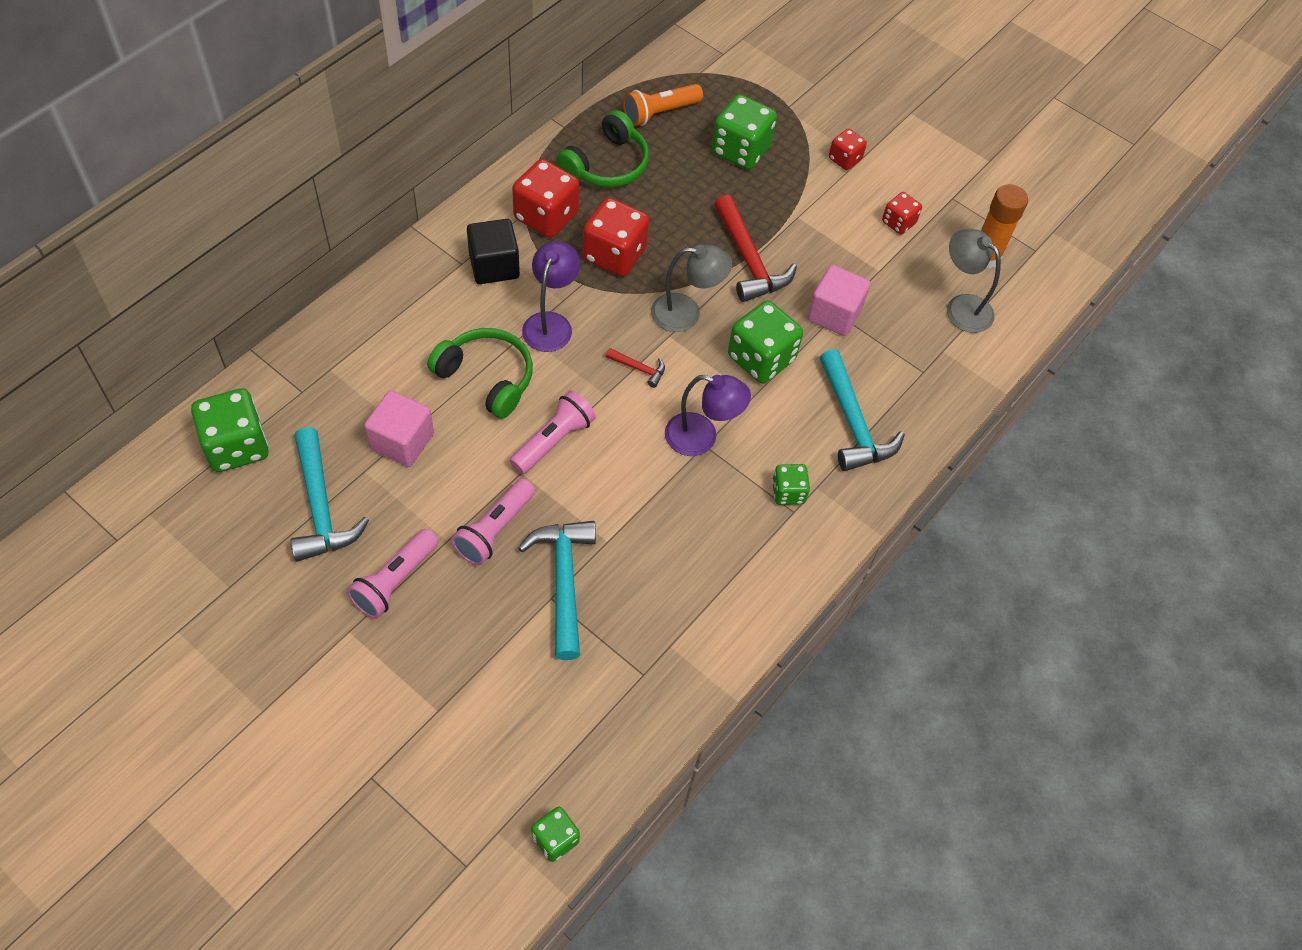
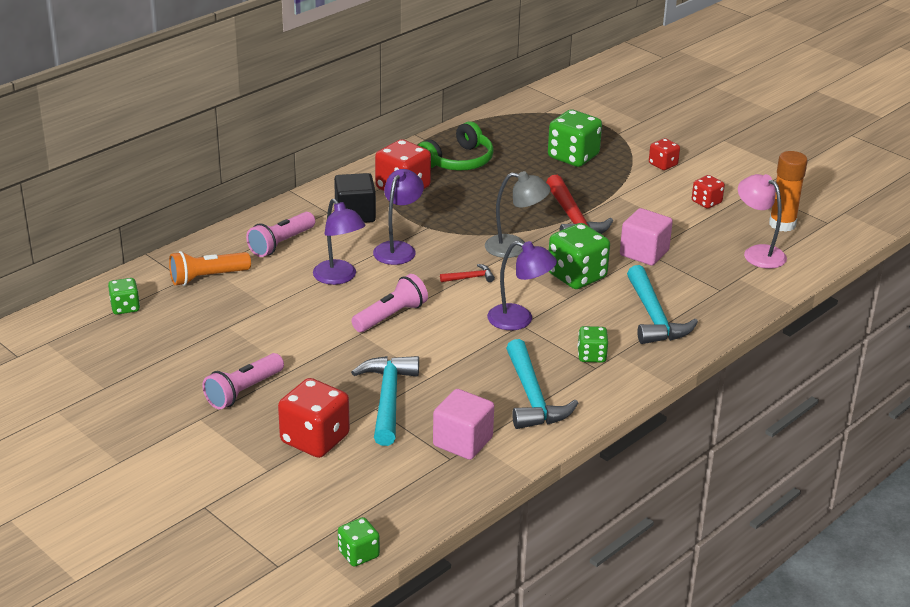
camera: 10 degrees right, 25 degrees down
(237, 446) = (125, 307): green dice -> green dice, size x0.56
(321, 507) = (188, 345): turquoise hammer -> turquoise hammer (532, 397)
(402, 441) = (262, 311): pink cube -> pink cube (462, 442)
(486, 378) = (339, 278): green headphones -> purple lamp
(495, 530) = (333, 366): pink flashlight -> pink flashlight (281, 244)
(614, 254) = (457, 212): red dice -> red dice (315, 439)
(639, 369) = (470, 278): red hammer -> red hammer turned 45 degrees counterclockwise
(660, 113) = (507, 134): orange flashlight -> orange flashlight (207, 278)
(961, 307) = (758, 253): grey lamp -> pink lamp

